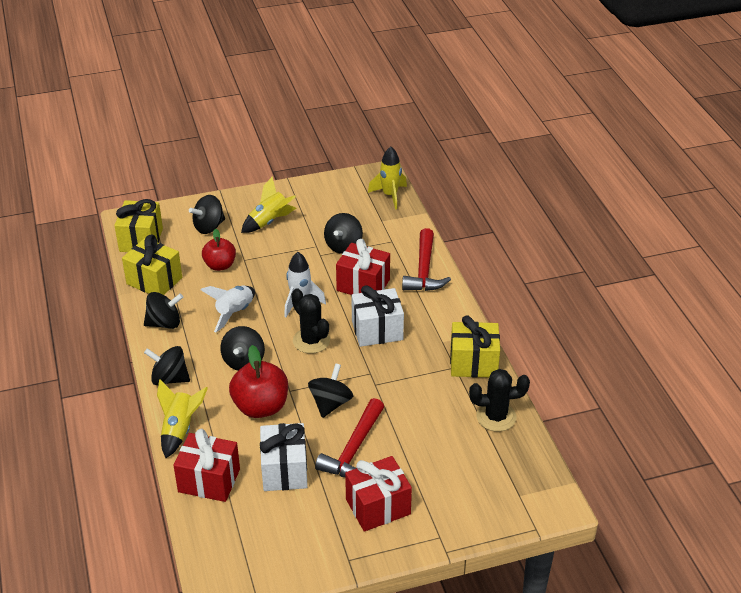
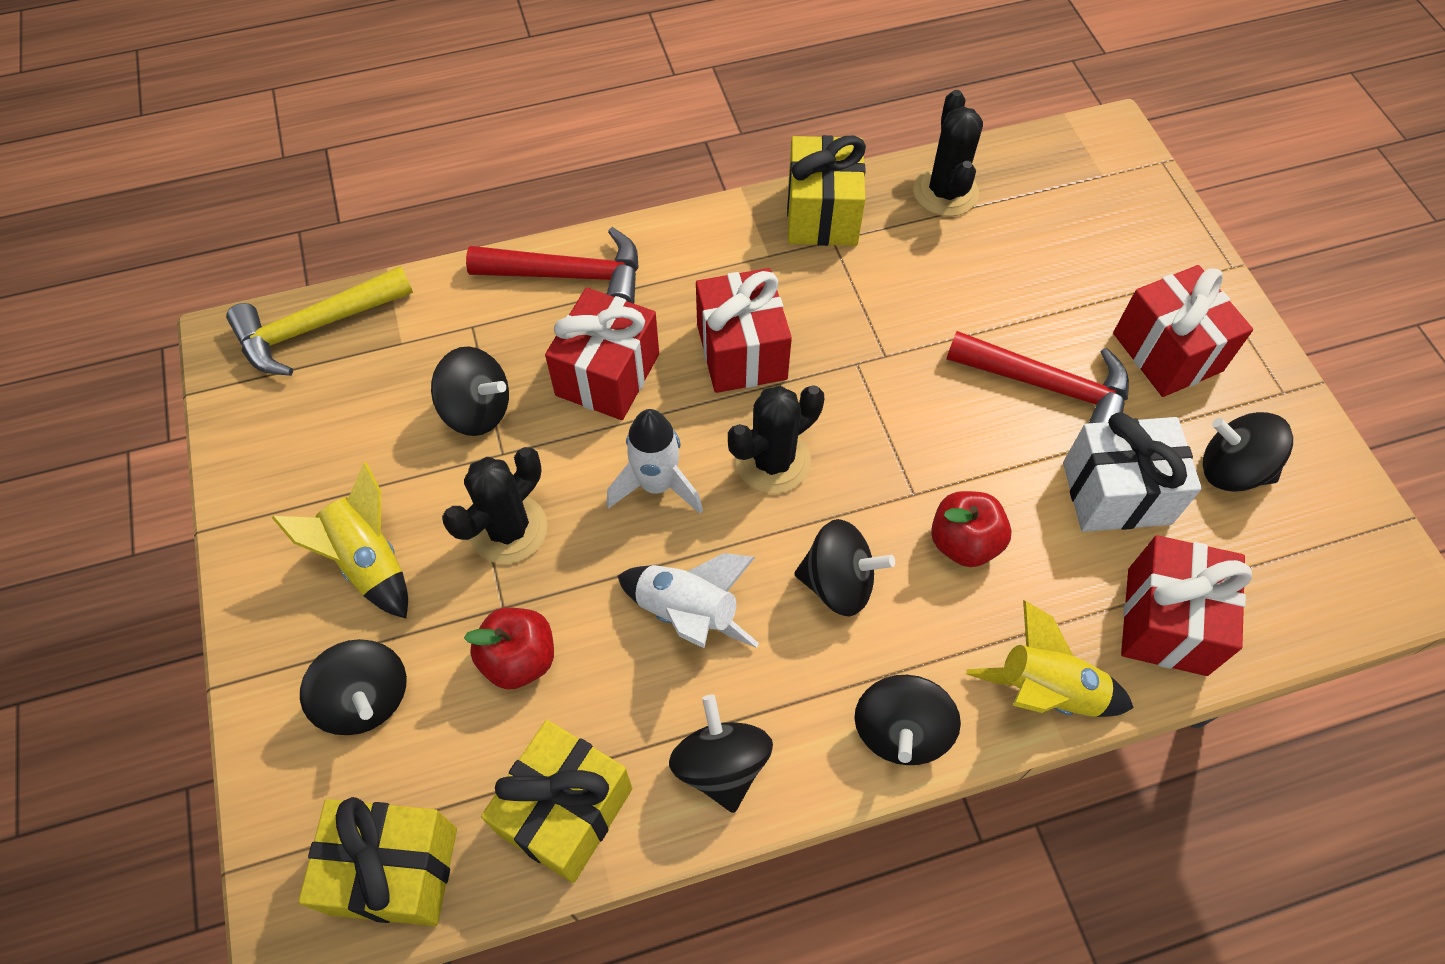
camera: 90 degrees left, 20 degrees up
(261, 407) = (964, 542): red apple -> red apple, size x0.66
(281, 259) = (508, 529): none -> black cactus
(330, 403) = (941, 424): black spinning top -> black spinning top (1232, 470)
(377, 330) = (741, 352): white gift -> red gift
(390, 195) = (315, 327): yellow rocket -> yellow hammer

